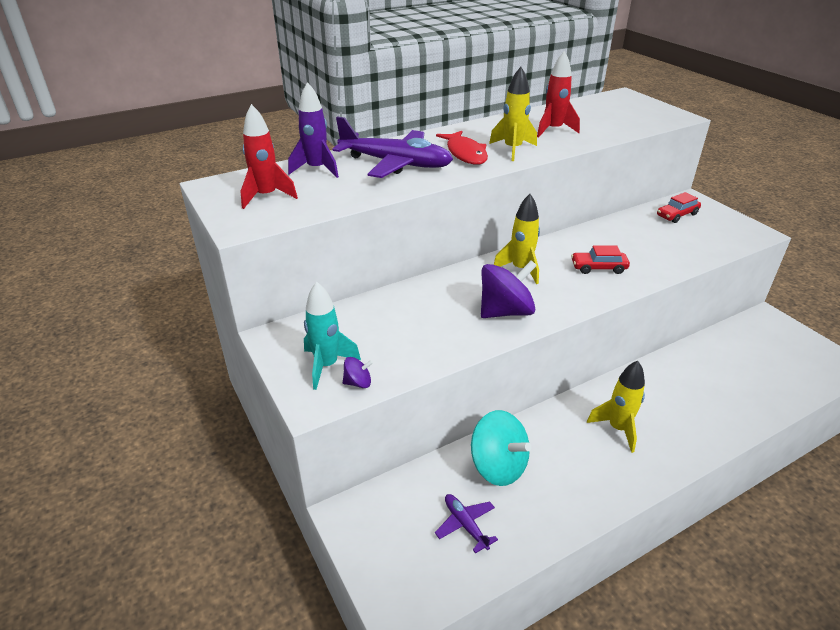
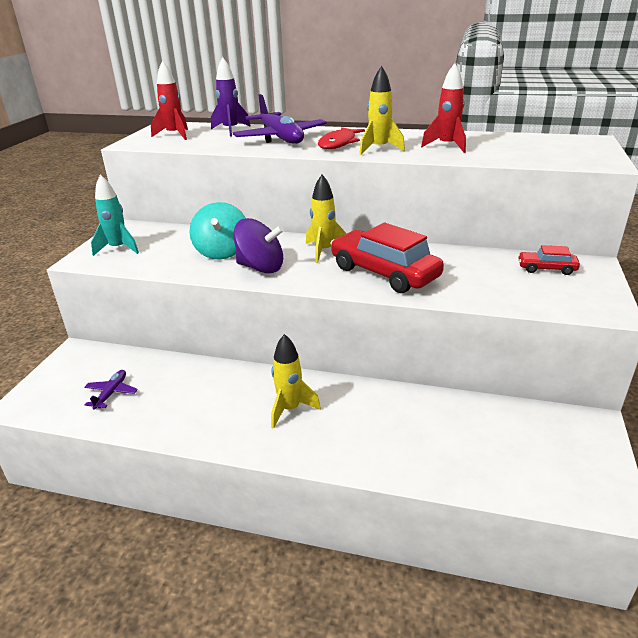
camera: 45 degrees right, 5 degrees down
(358, 383) = (114, 262): purple spinning top -> none
(498, 466) = (180, 379): turquoise spinning top -> turquoise spinning top (222, 252)
(598, 268) = (384, 273): red car -> red car, size x2.05

